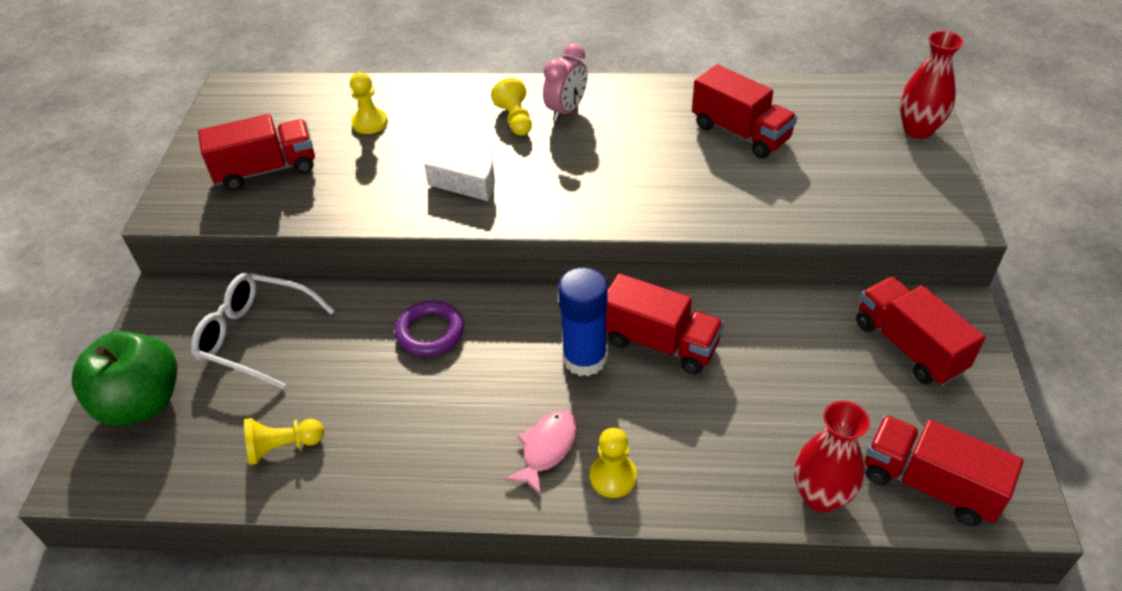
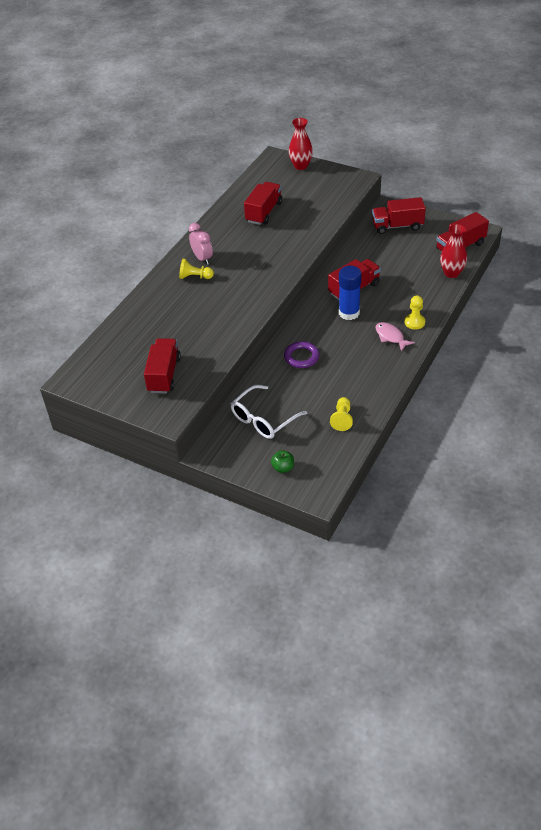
camera: 65 degrees left, 0 degrees up
(142, 403) = (283, 468): green apple -> green apple, size x0.45
(370, 123) = (153, 328): yellow pawn -> none
(471, 184) = (235, 303): white cheese -> none
(740, 133) = (264, 212): red truck -> red truck turned 45 degrees counterclockwise

